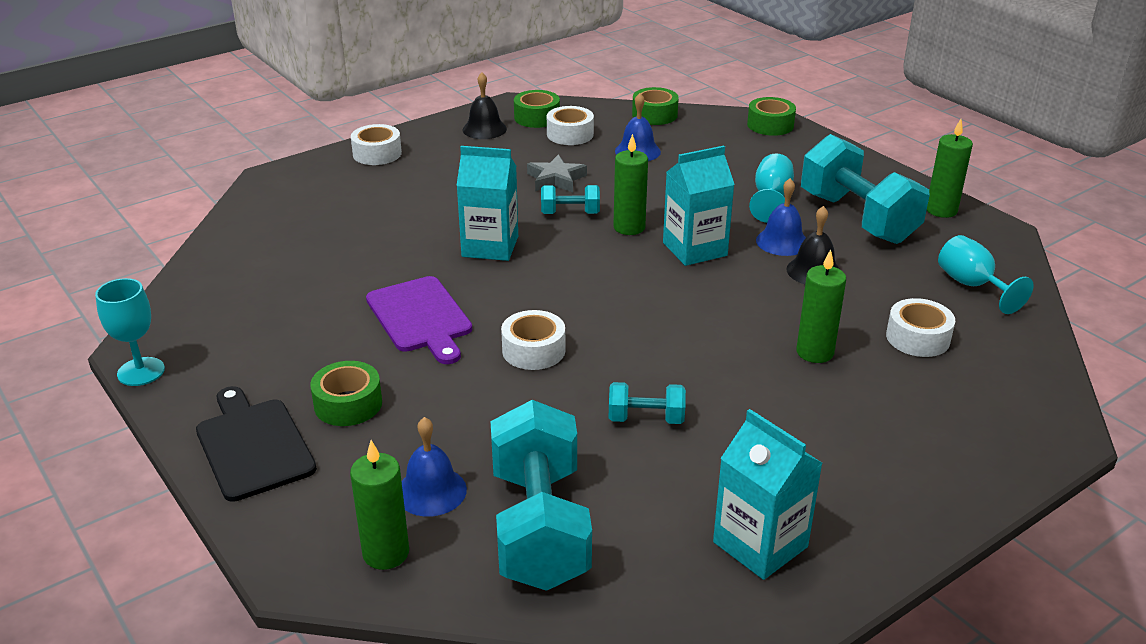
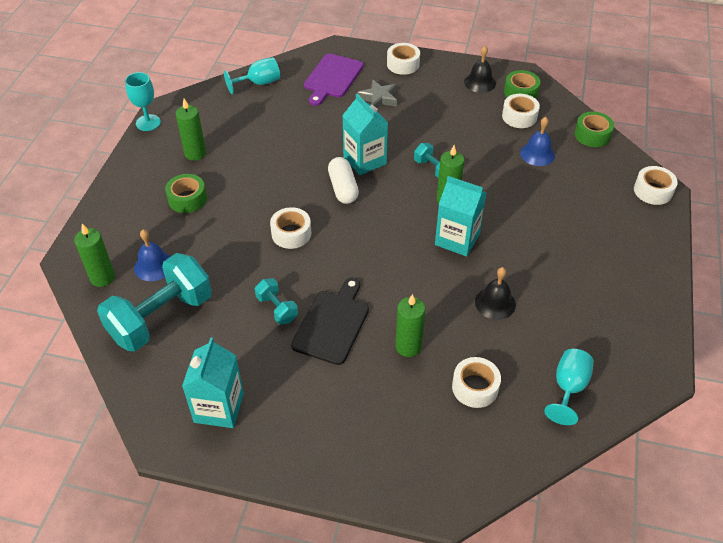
camera: 50 degrees right, 15 degrees up
(253, 445) = (133, 190): black cutting board -> black cutting board (332, 324)
(420, 317) = (276, 177): purple cutting board -> purple cutting board (332, 78)
(512, 280) = (343, 188): none -> white capsule
(556, 179) = (462, 142): grey star -> grey star (378, 98)
(770, 125) = (653, 191): green tape -> white tape
(771, 199) = (557, 241): turquoise goblet -> turquoise goblet (259, 83)
(782, 242) = (511, 272): blue bell -> none
(857, 218) = (584, 293): turquoise dumbbell -> none
(941, 210) = (649, 329): green candle -> green candle (195, 153)

